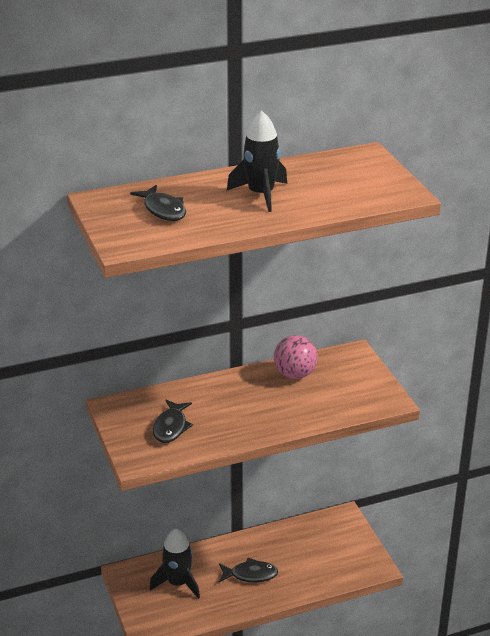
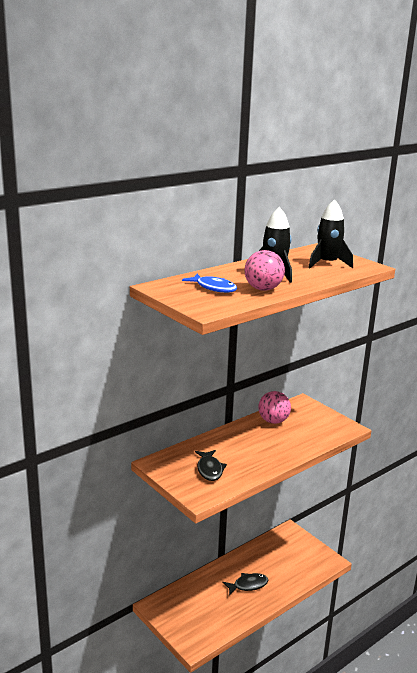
camera: 20 degrees left, 10 degrees down
(163, 210) = (214, 288): black fish -> blue fish
(178, 583) = (198, 603): black rocket -> black rocket (327, 264)
(223, 219) = (263, 289): none -> pink ball

